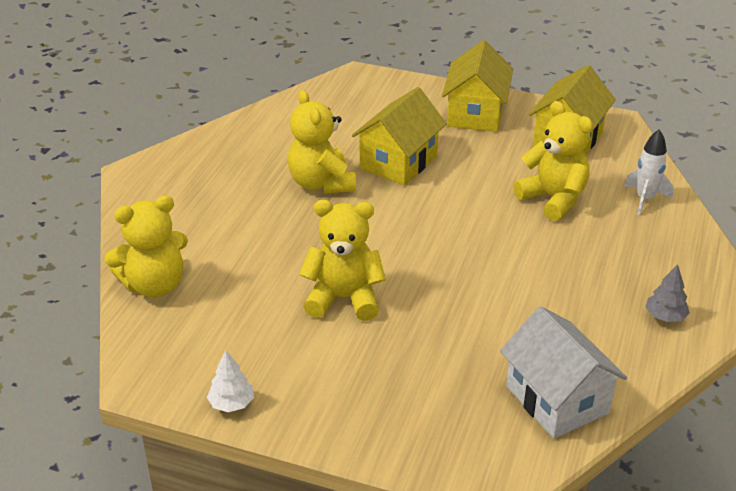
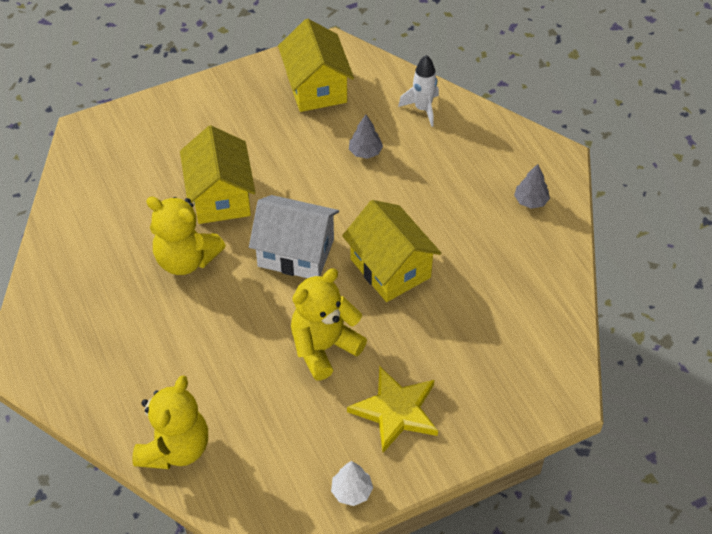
camera: 45 degrees left, 15 degrees up
(340, 377) = (396, 411): none -> yellow star
(476, 113) = (224, 107): yellow house -> yellow house (390, 268)
(553, 199) = (365, 152): yellow teddy bear -> grey tree
(557, 399) = (536, 315): white house -> white house (296, 252)

